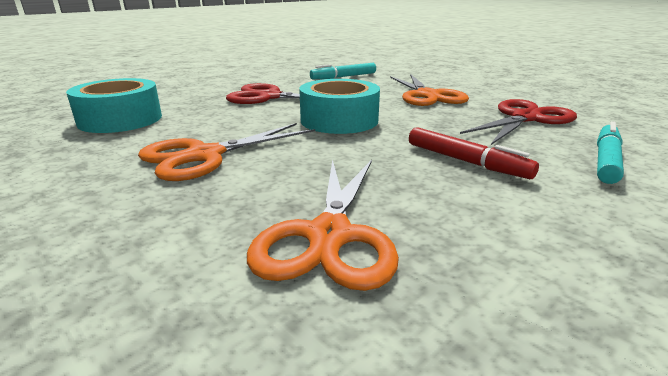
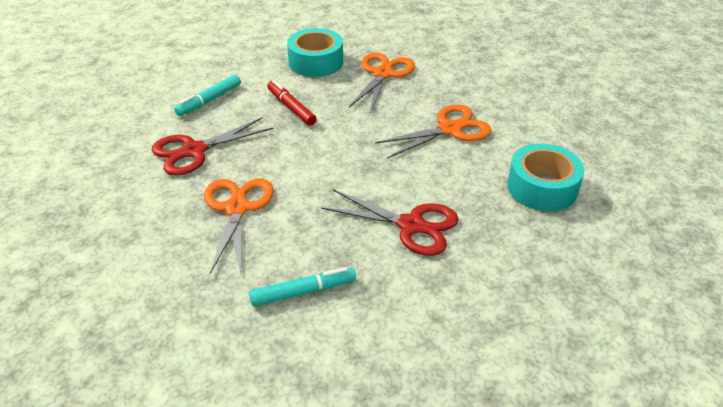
camera: 170 degrees left, 15 degrees up
(339, 120) = (350, 165): turquoise tape -> turquoise tape (316, 62)

